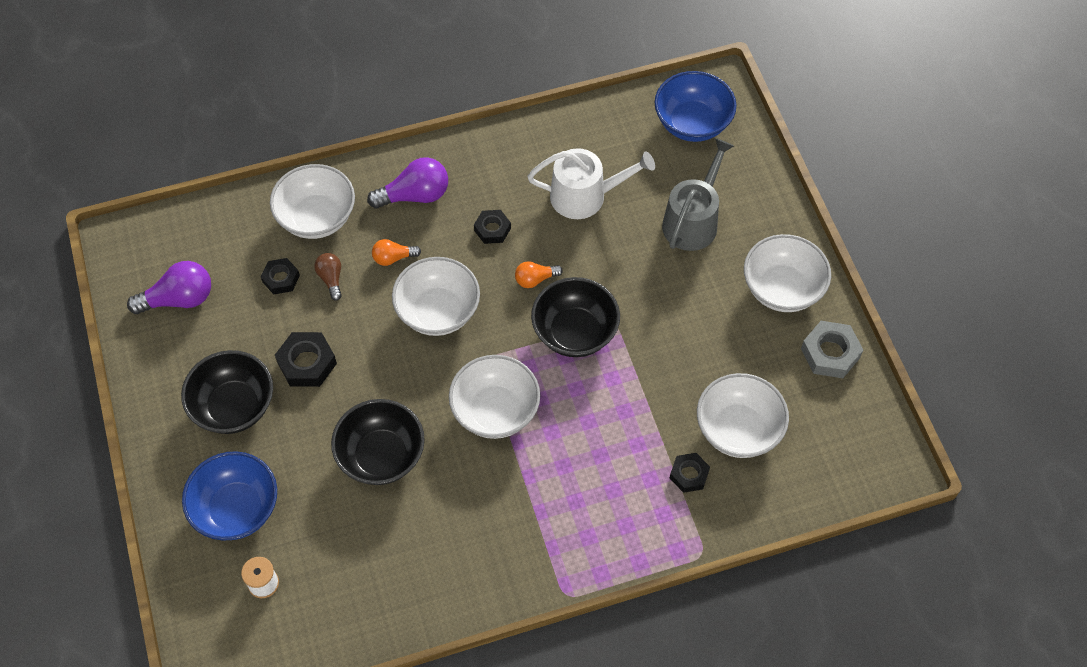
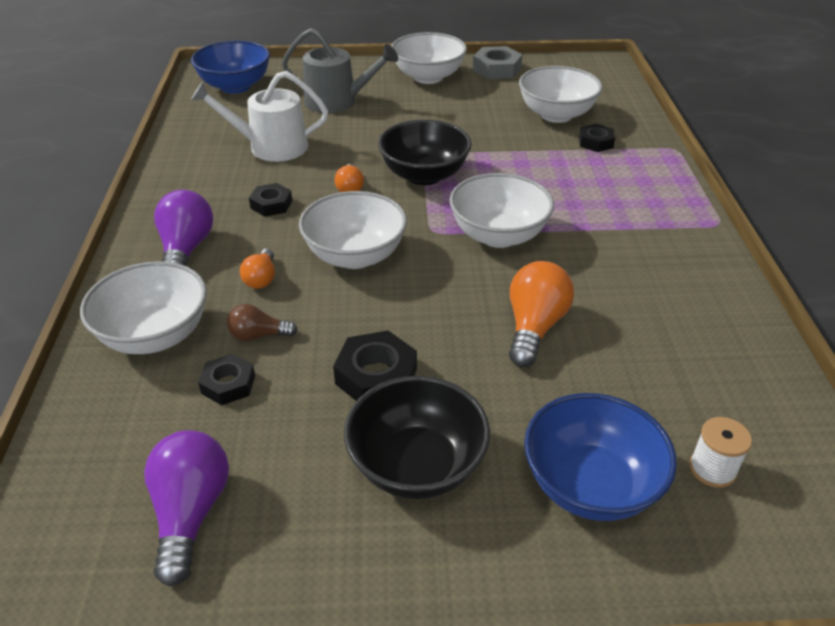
camera: 75 degrees left, 20 degrees down
(381, 456) = (534, 327): black bowl -> orange light bulb
(585, 196) = (271, 147): white watering can -> white watering can turned 105 degrees counterclockwise
(693, 221) = (337, 101): grey watering can -> grey watering can turned 150 degrees clockwise

